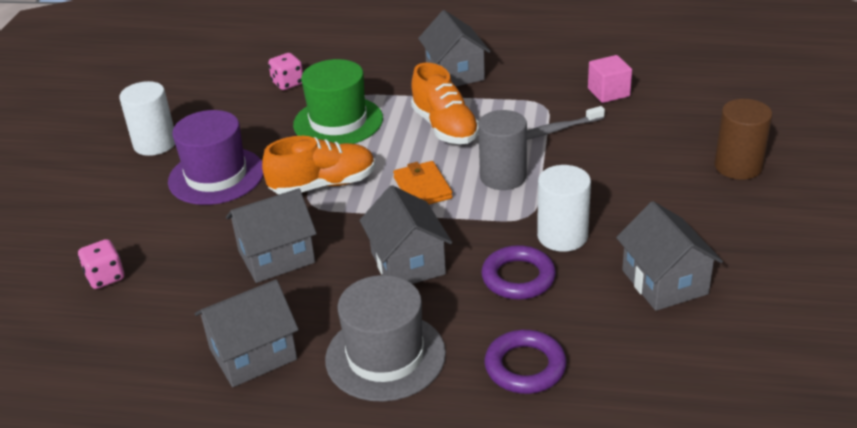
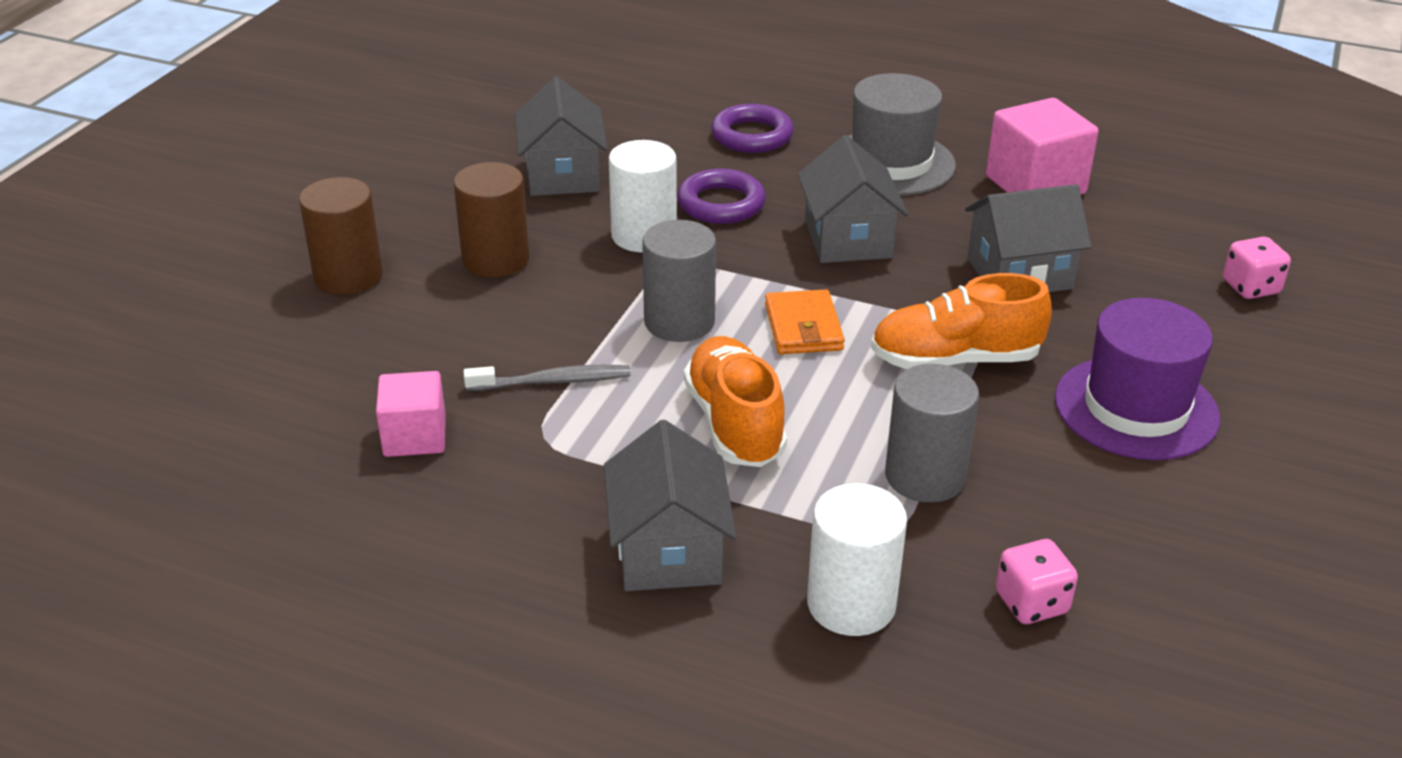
camera: 170 degrees left, 0 degrees up
(155, 144) = (1276, 498): white cylinder -> white cylinder (851, 604)
(253, 354) = (1035, 185): grey house -> pink cube
(338, 121) = (925, 476): green hat -> grey cylinder
(653, 196) = (495, 260): none -> brown cylinder

